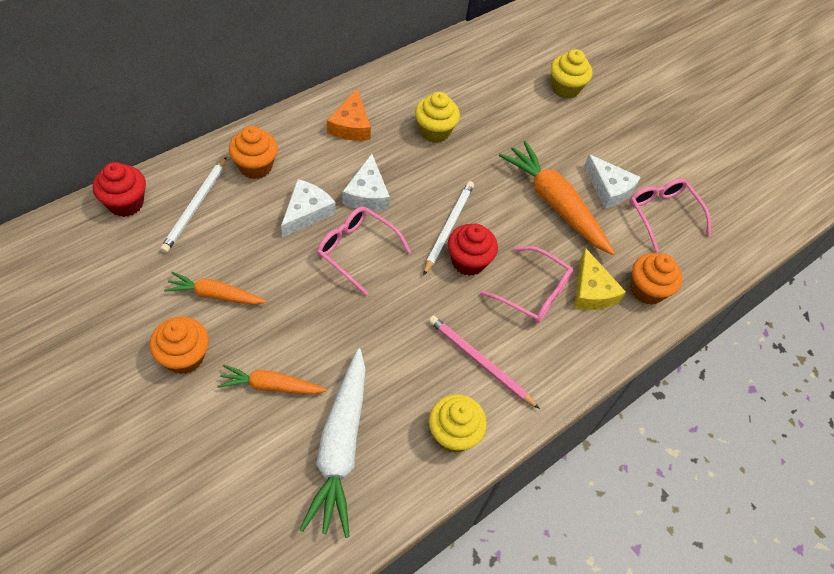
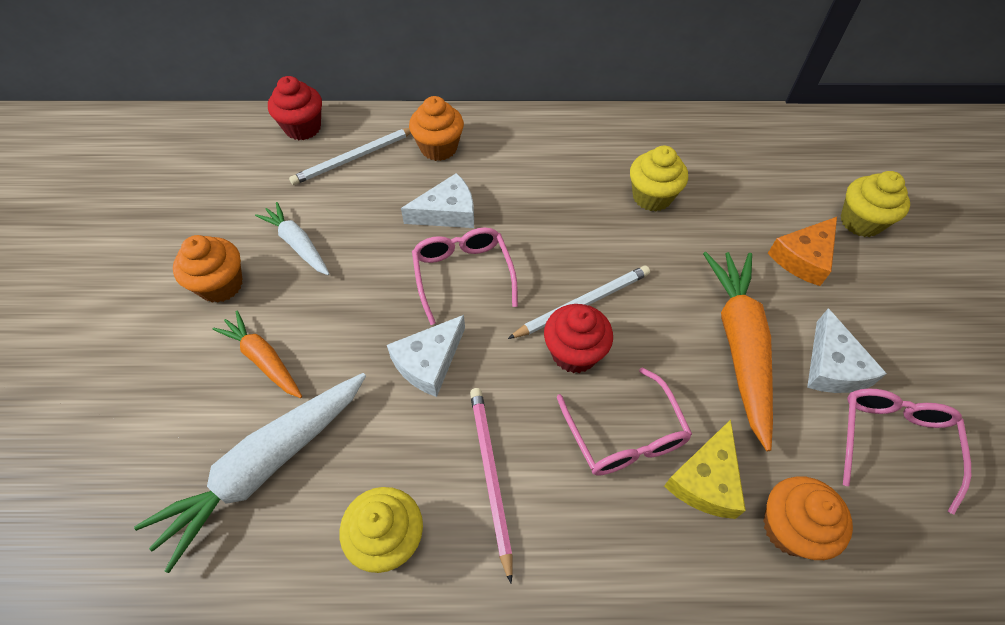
camera: 45 degrees right, 0 degrees up
(215, 295) = (297, 244): orange carrot -> white carrot
(351, 125) = (565, 151): orange cheese -> orange cheese (803, 258)
(367, 193) = (524, 224): white cheese -> white cheese (429, 362)

